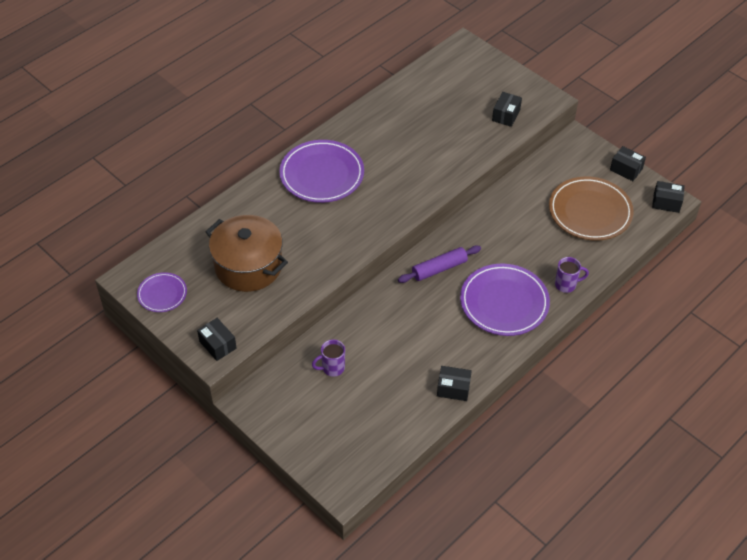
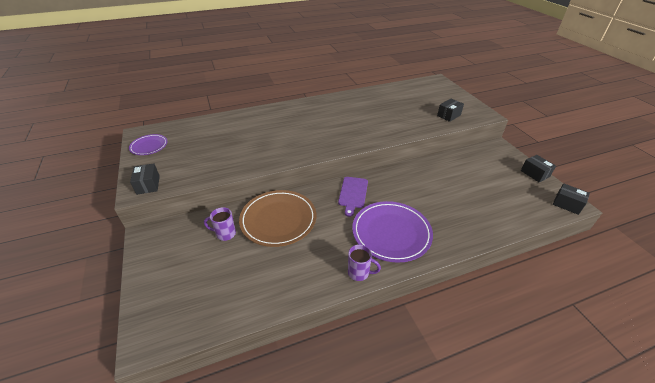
camera: 25 degrees right, 10 degrees down
(248, 266) = (214, 147): brown pot -> none
(322, 174) = (303, 115): purple plate -> none
(439, 268) = (353, 194): purple rolling pin -> purple cutting board
(453, 389) = (307, 287): black box -> none
(566, 285) = (453, 237): purple mug -> purple mug (359, 273)
(590, 211) = (494, 192): brown plate -> brown plate (278, 220)

